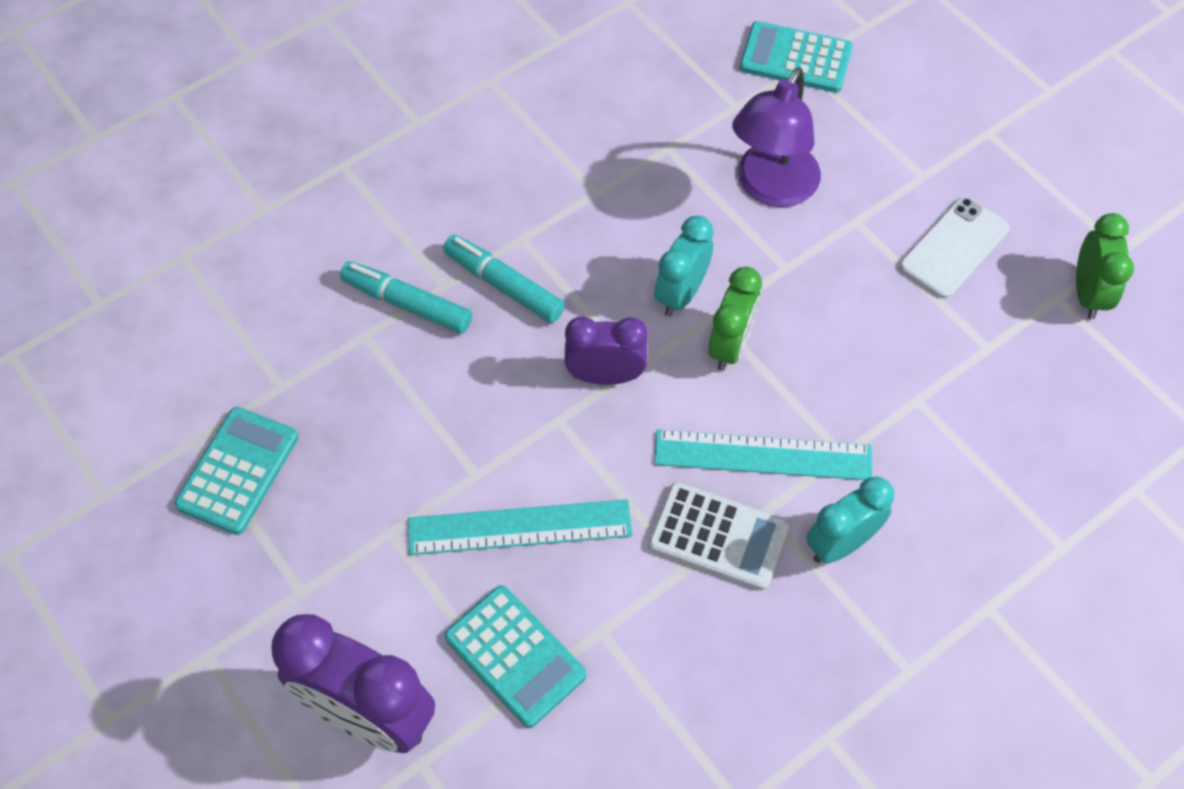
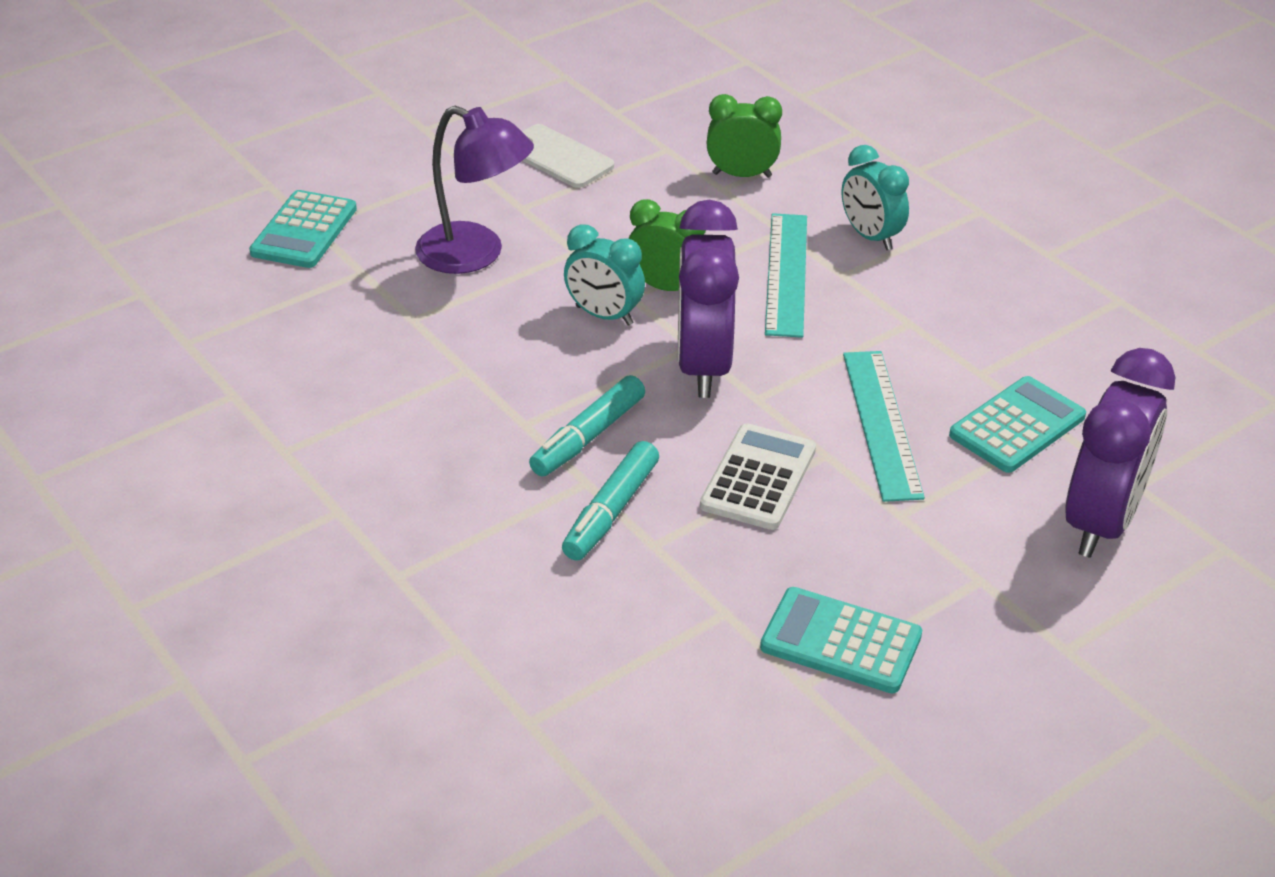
camera: 90 degrees left, 20 degrees down
(605, 376) = (703, 366): purple clock -> purple clock, size x1.64
(718, 536) = (873, 302): white calculator -> white calculator (758, 478)
(1088, 294) = (611, 96): green clock -> green clock (742, 175)

